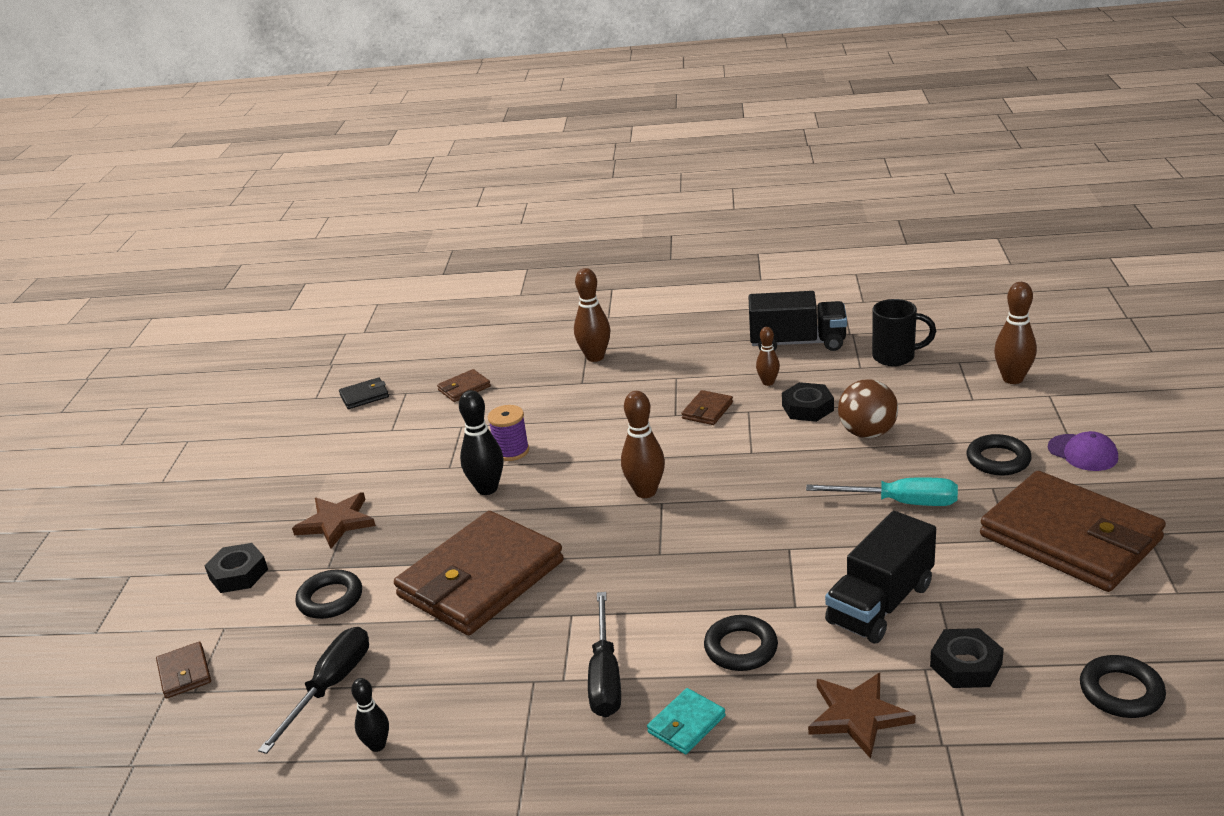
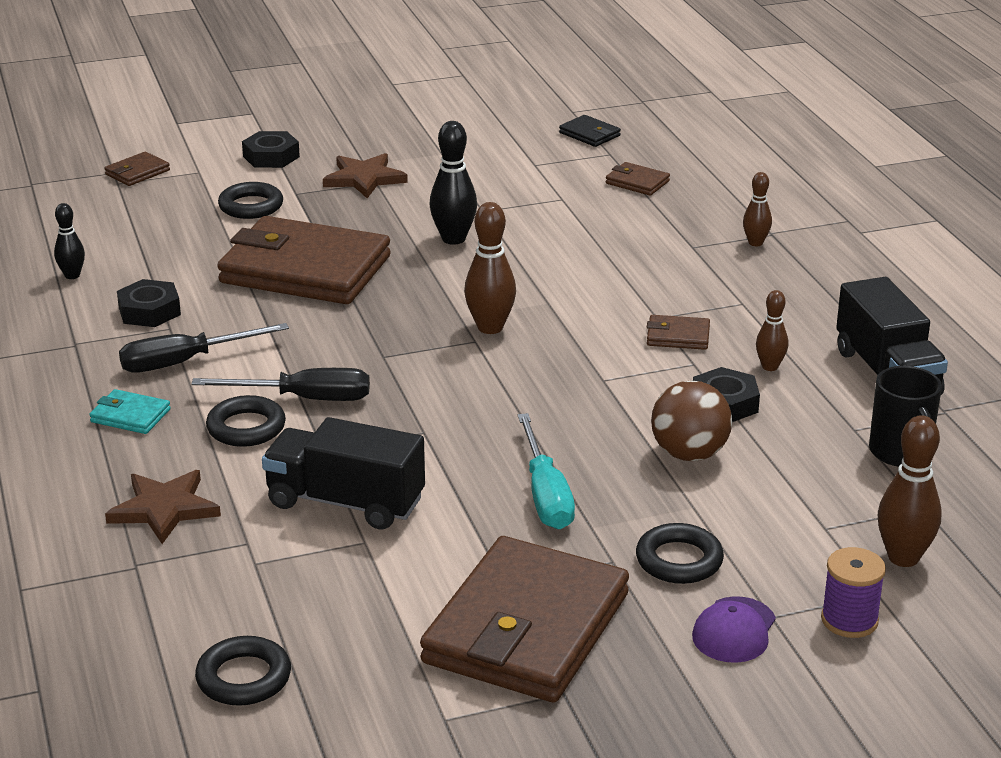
camera: 65 degrees right, 0 degrees up
(330, 686) = (137, 237): black screwdriver -> black screwdriver (304, 399)
(511, 451) = (528, 236): purple spool -> purple spool (849, 620)
(595, 357) = (755, 243): brown bowling pin -> brown bowling pin, size x0.61
(966, 665) = (259, 568): black nut -> black nut (149, 311)

